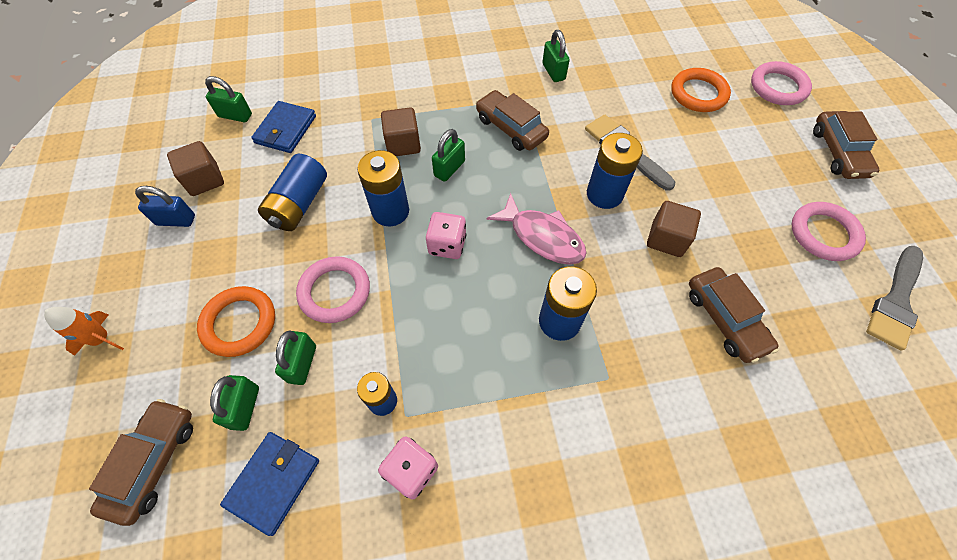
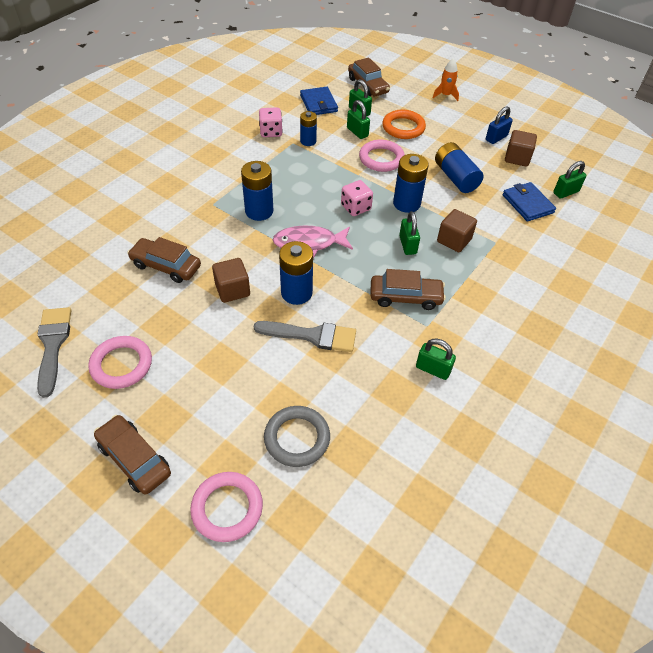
camera: 135 degrees right, 10 degrees down
(698, 94) = (297, 438): orange ring -> grey ring

